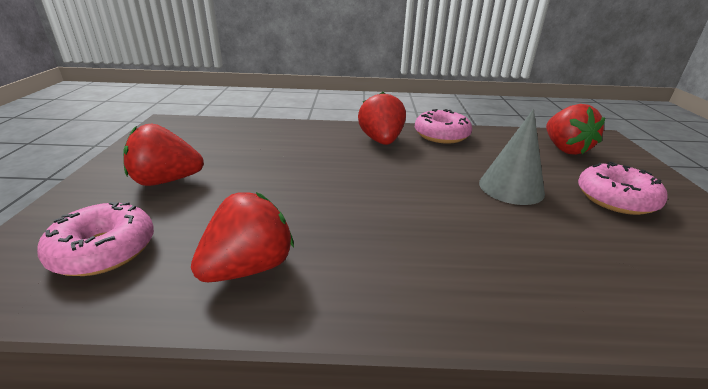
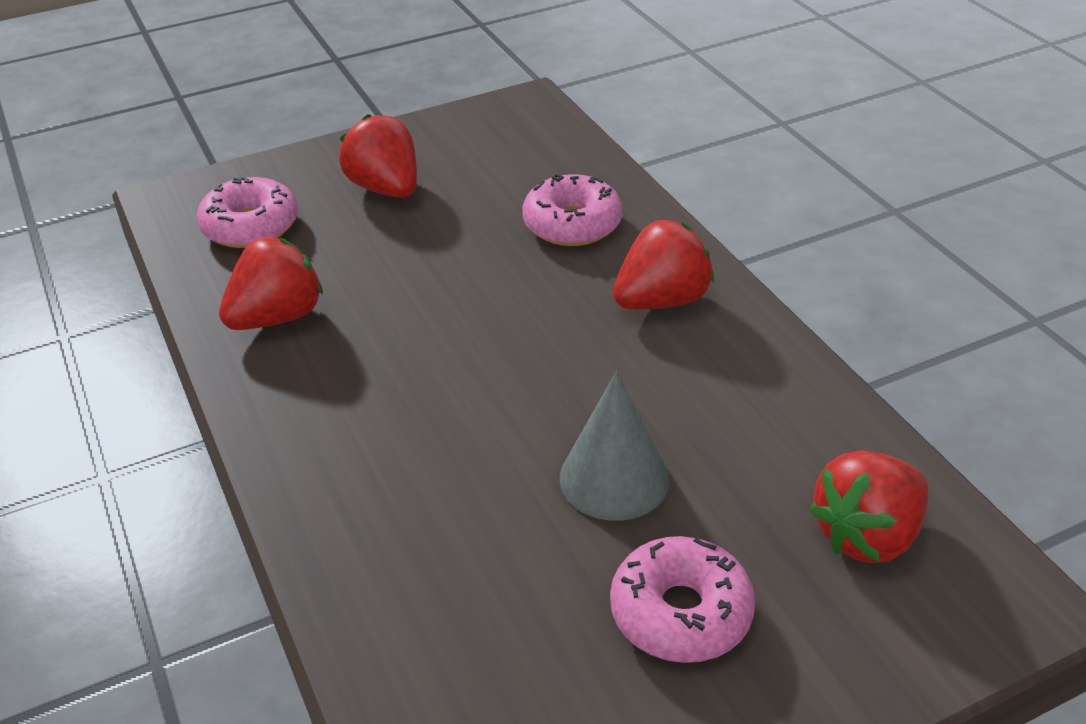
camera: 65 degrees right, 10 degrees up
(248, 267) = (277, 317): red strawberry -> red strawberry turned 60 degrees counterclockwise
(441, 135) = (760, 358): pink donut -> pink donut (572, 224)

